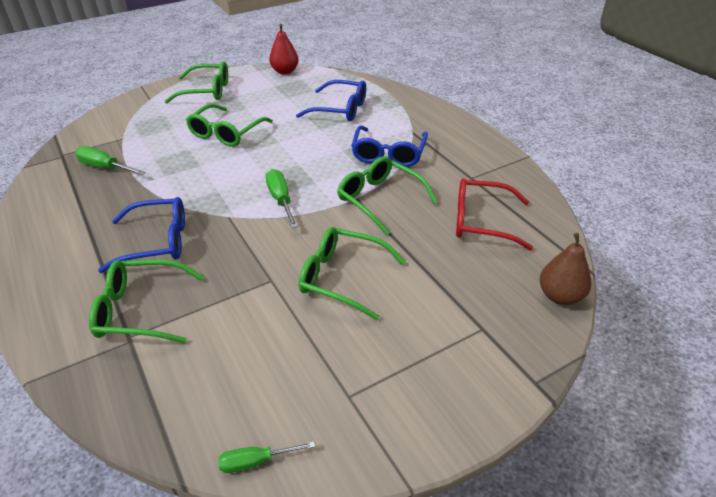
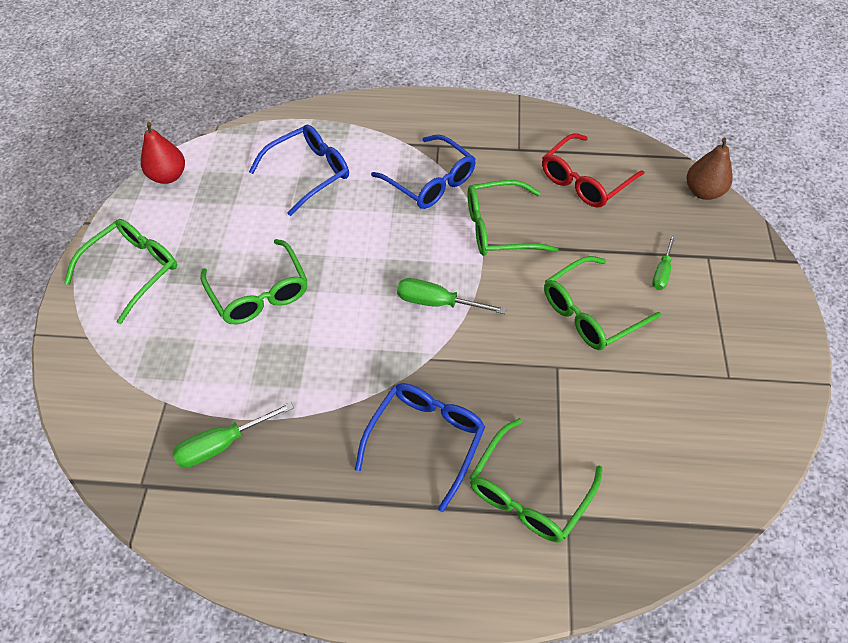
camera: 55 degrees left, 15 degrees up
(256, 461) = (761, 469): green screwdriver -> green screwdriver (662, 272)

